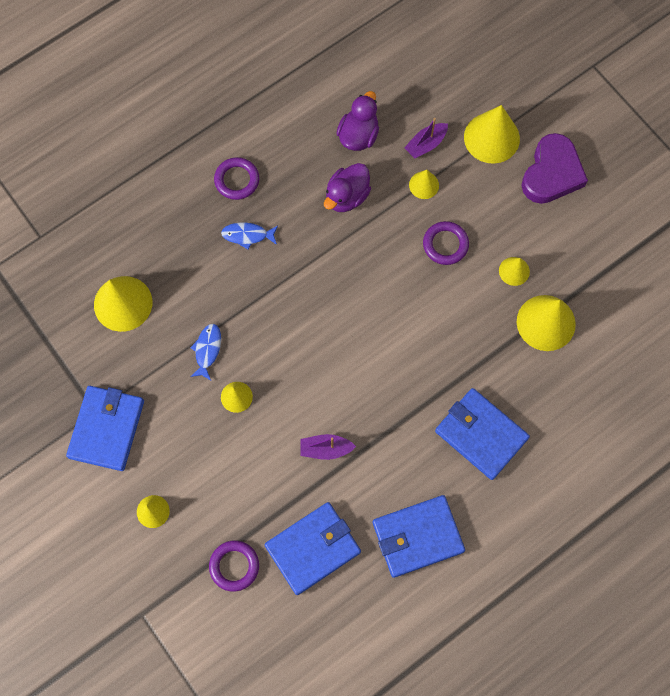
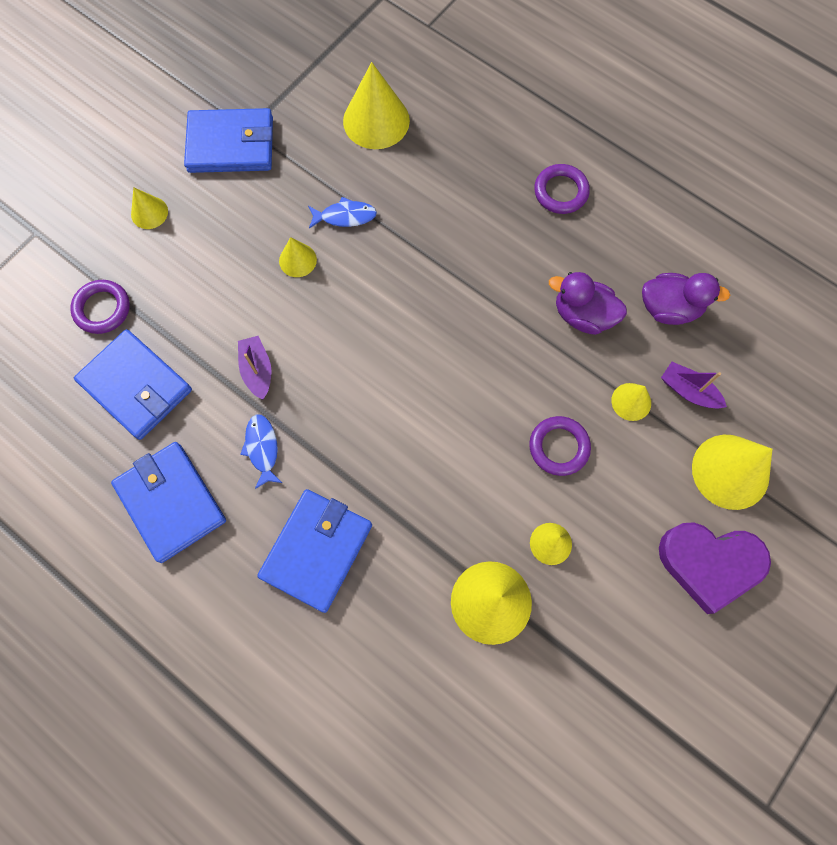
camera: 75 degrees right, 0 degrees up
(247, 235) = (496, 220): blue fish -> blue fish (262, 448)

